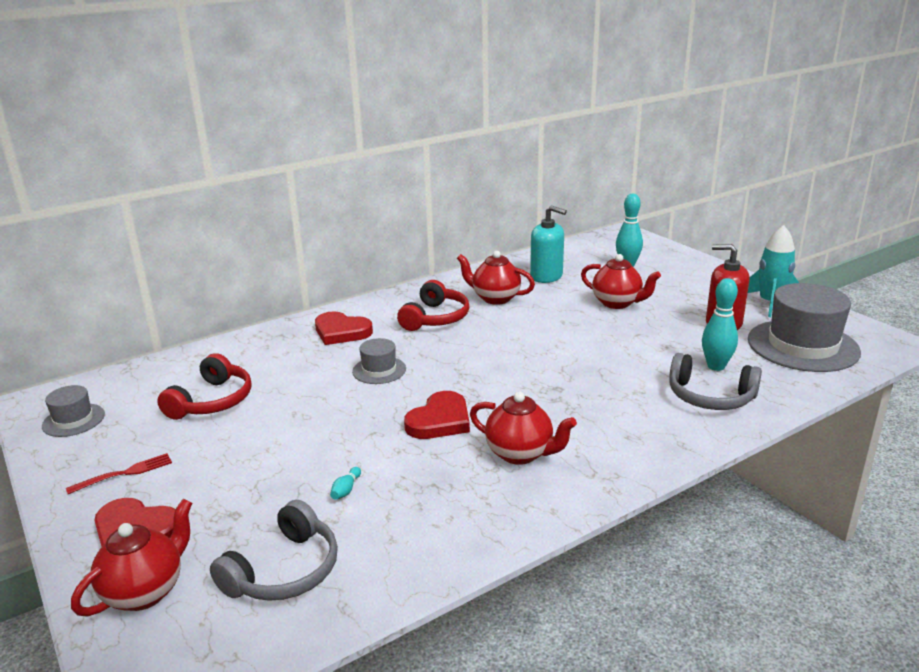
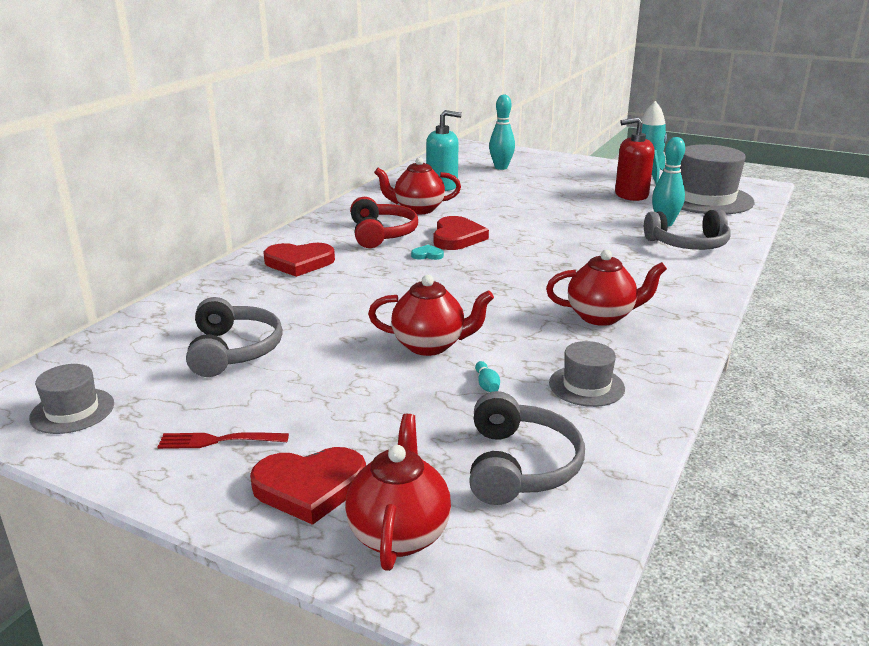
camera: 30 degrees left, 0 degrees up
(124, 473) = (218, 440): red fork -> red fork turned 120 degrees counterclockwise
(212, 401) = (234, 350): red headphones -> grey headphones
(379, 370) = (383, 285): grey hat -> grey hat (586, 386)
(440, 420) = (498, 310): red heart -> red heart (457, 237)
(447, 349) = (427, 255): none -> turquoise heart
(617, 303) = (530, 195): red teapot -> red teapot (430, 345)

